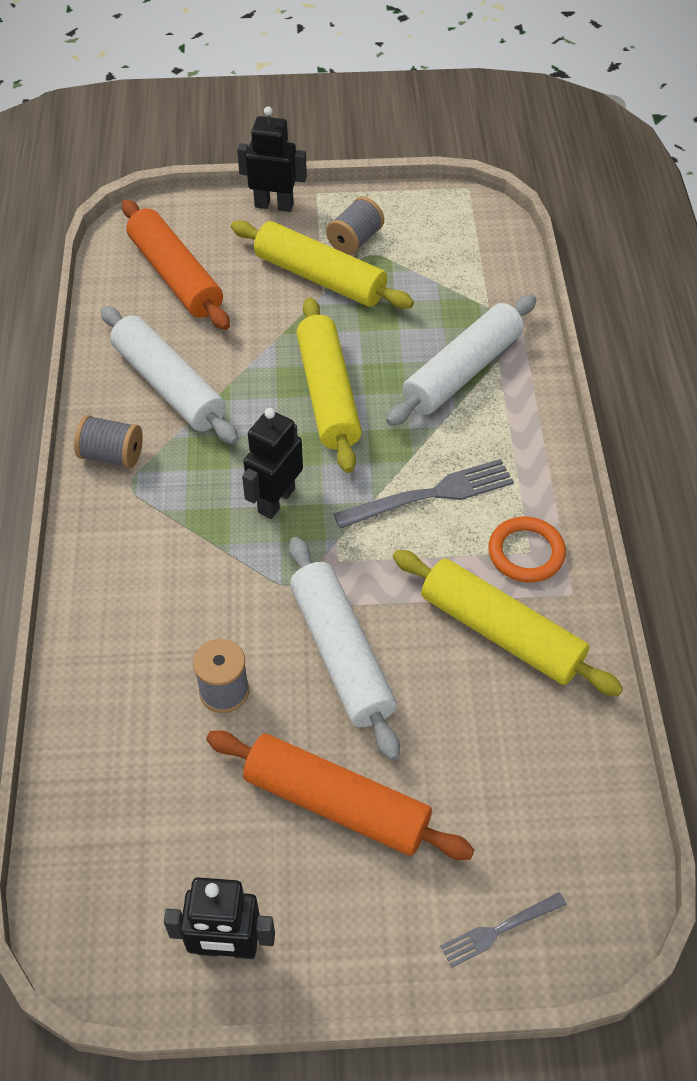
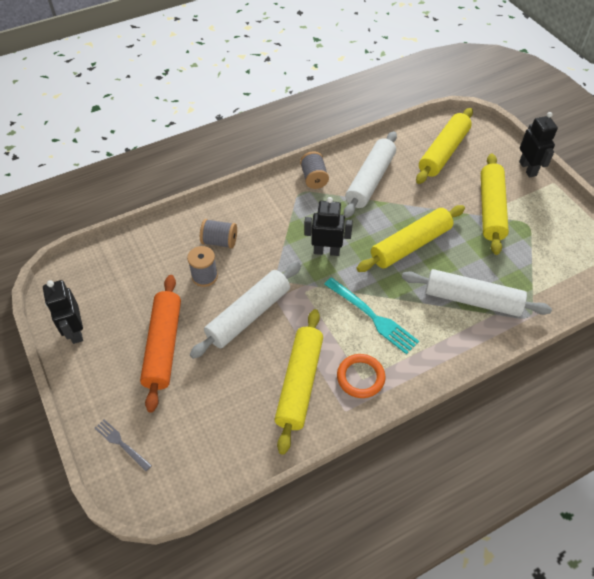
camera: 65 degrees right, 0 degrees up
(175, 276) = (443, 152): orange rolling pin -> yellow rolling pin
(355, 240) = (532, 213): grey spool -> grey spool (219, 241)
(432, 494) = (373, 317): grey fork -> turquoise fork

